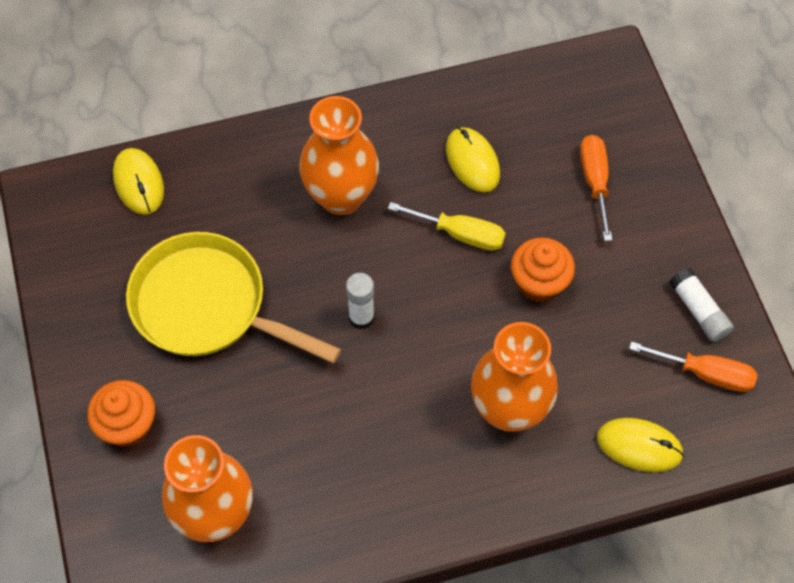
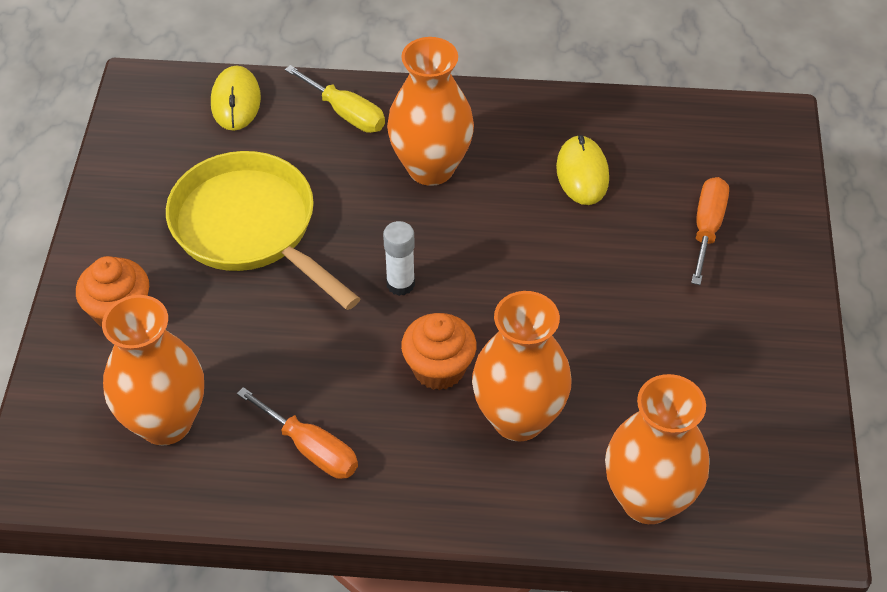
camera: 20 degrees right, 10 degrees down
(460, 234) = (539, 236): yellow screwdriver -> yellow screwdriver (346, 113)
(539, 283) = (604, 306): orange cupcake -> orange cupcake (439, 369)
(639, 446) = (648, 499): yellow mouse -> orange vase
(698, 311) = (772, 385): white glue stick -> none
(705, 373) = (754, 450): orange screwdriver -> orange screwdriver (311, 448)

